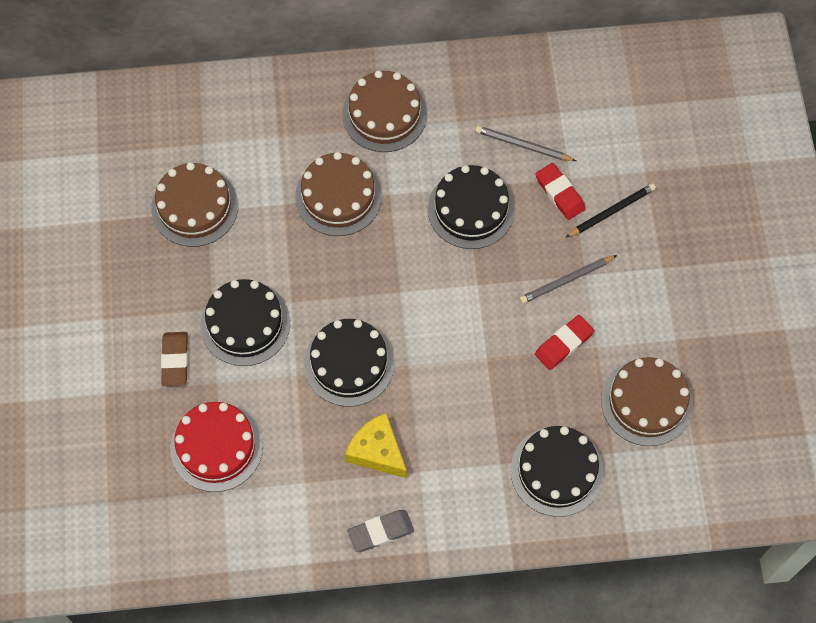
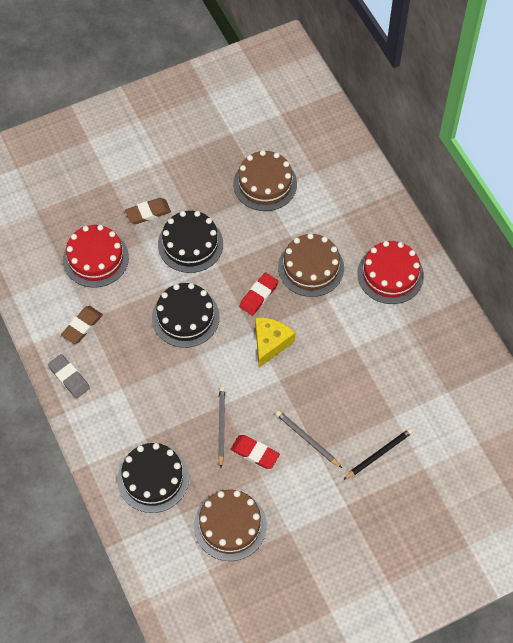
camera: 70 degrees right, 5 degrees down
(312, 494) = (82, 326): none -> brown eraser
(377, 451) = (126, 356): yellow cheese -> yellow cheese (270, 343)
(384, 114) = (390, 274): brown cake -> red cake
(471, 209) = (338, 356): black cake -> none
(523, 146) = (407, 375): grey pencil -> grey pencil (221, 426)
(560, 193) = (378, 413): red eraser -> red eraser (259, 295)
(611, 211) = (379, 454): black pencil -> black pencil turned 75 degrees counterclockwise

